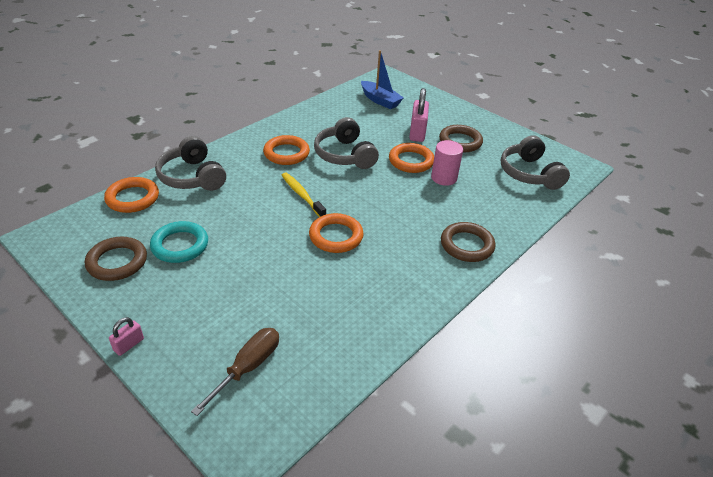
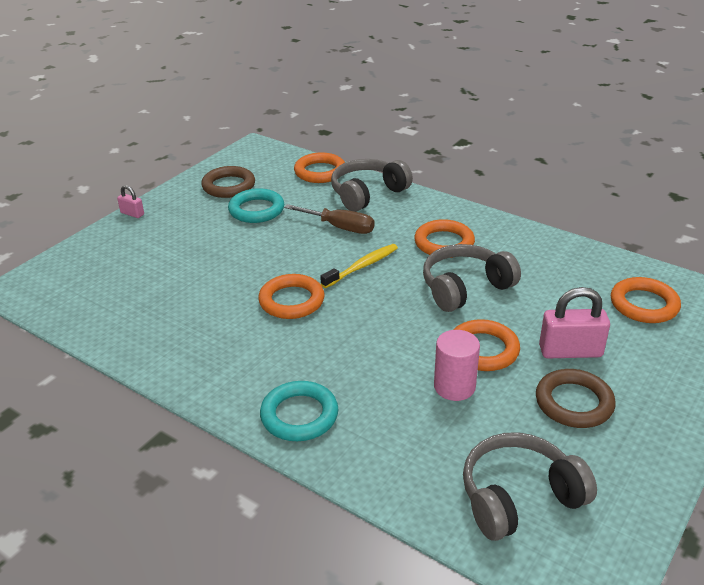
camera: 85 degrees right, 5 degrees down
(248, 367) = (102, 274): brown screwdriver -> brown screwdriver (339, 227)
(380, 100) = (644, 304): blue boat -> orange ring
(467, 245) = (299, 415): brown ring -> turquoise ring

